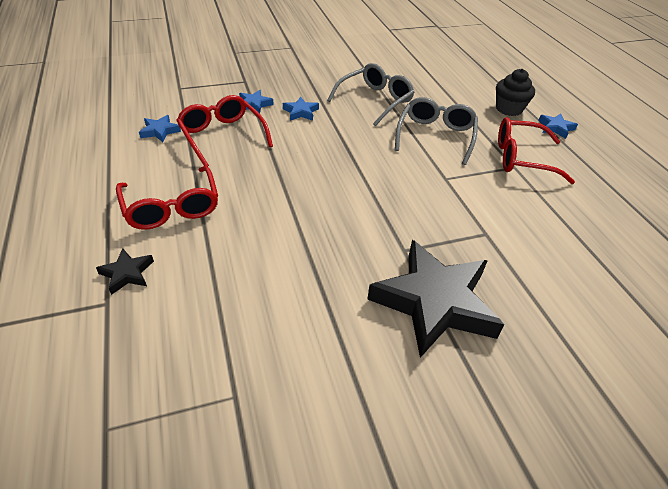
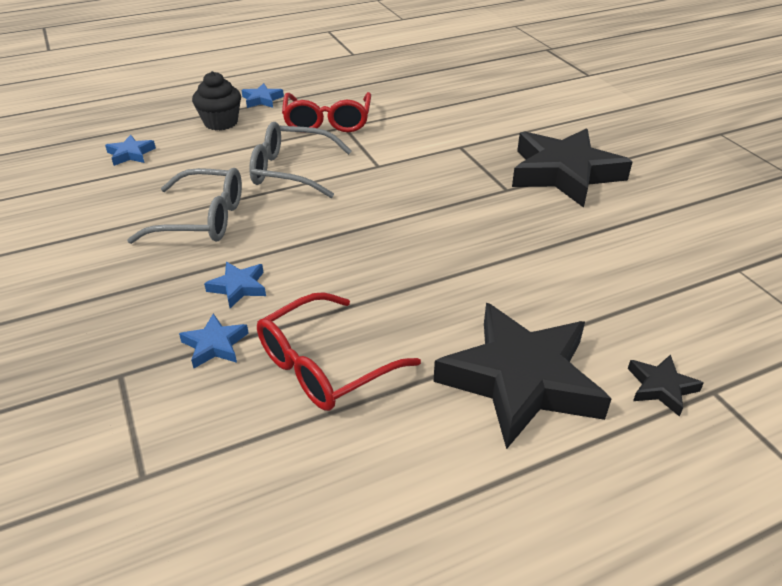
camera: 95 degrees left, 5 degrees down
(160, 131) = (323, 457): blue star -> blue star (130, 154)
(171, 207) = (521, 380): red glasses -> black star
(374, 101) = (201, 219): grey glasses -> grey glasses turned 150 degrees clockwise

